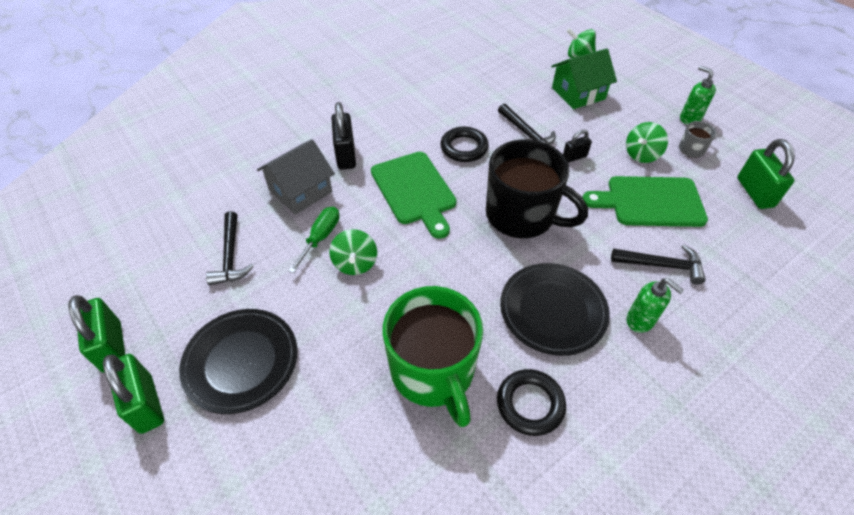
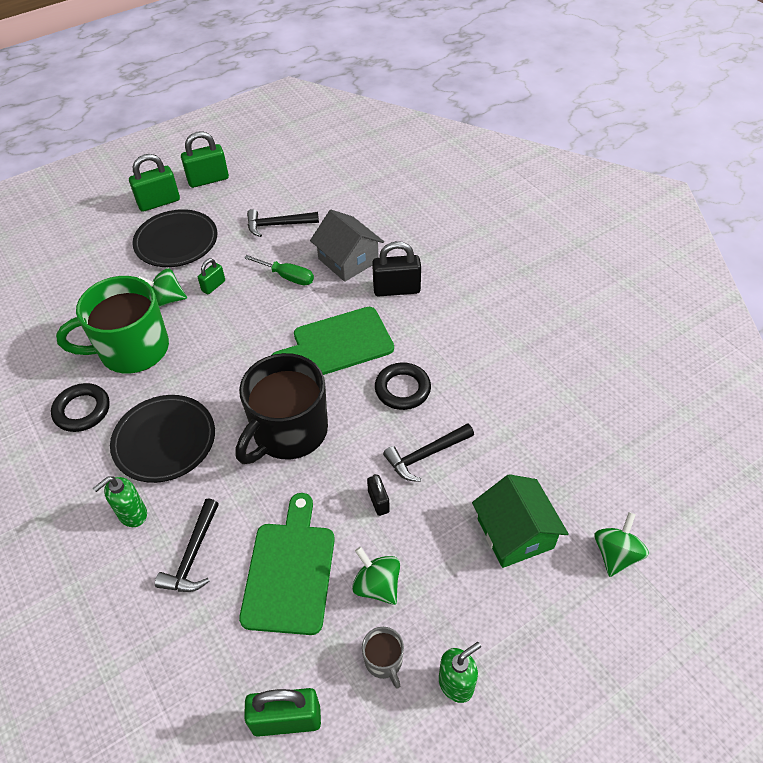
camera: 95 degrees right, 0 degrees up
(329, 305) = (213, 286): none -> green padlock
(355, 263) = (253, 300): green spinning top -> green spinning top (167, 300)

